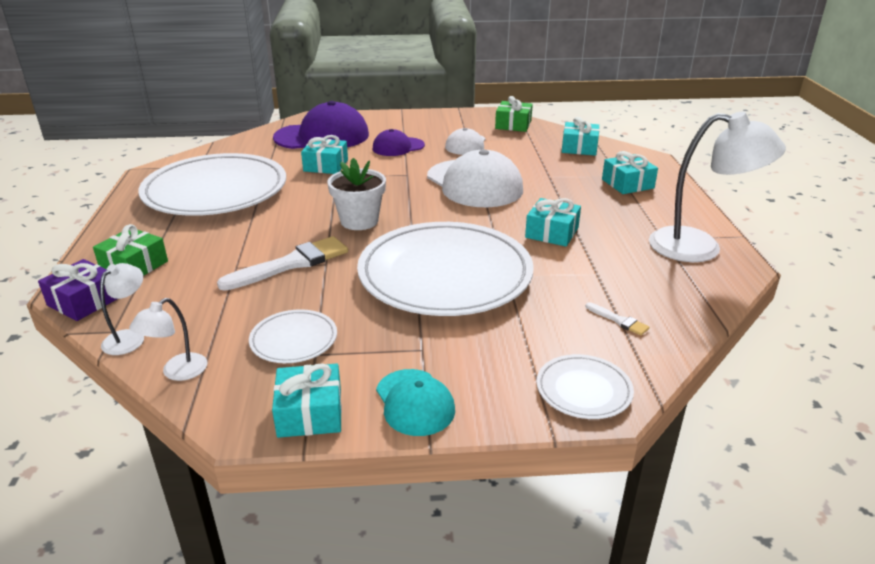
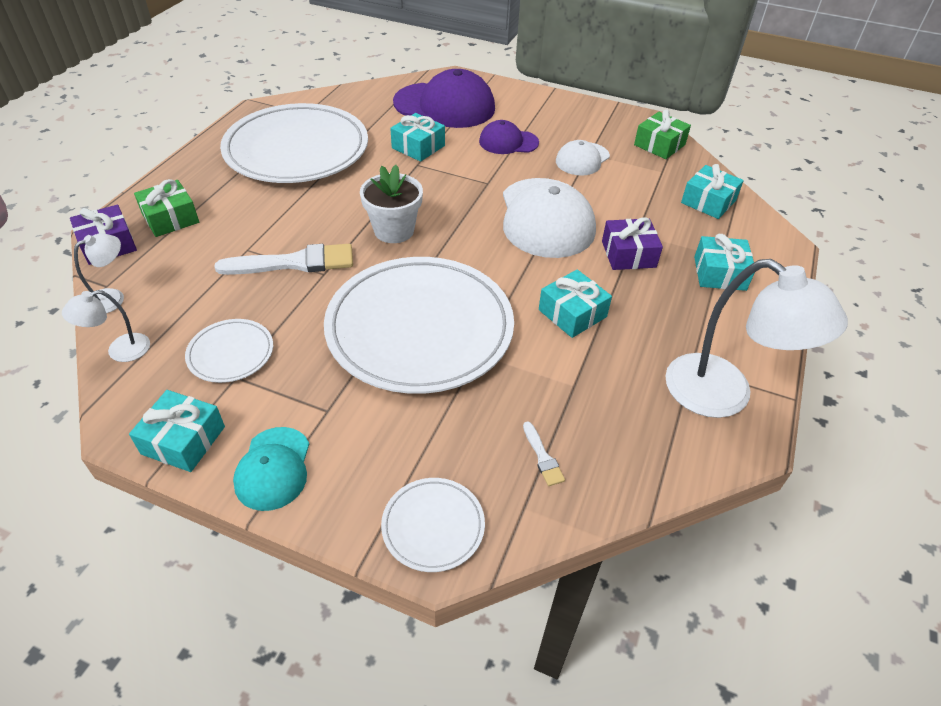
camera: 25 degrees right, 15 degrees up
(556, 189) = (628, 254): none -> purple gift

